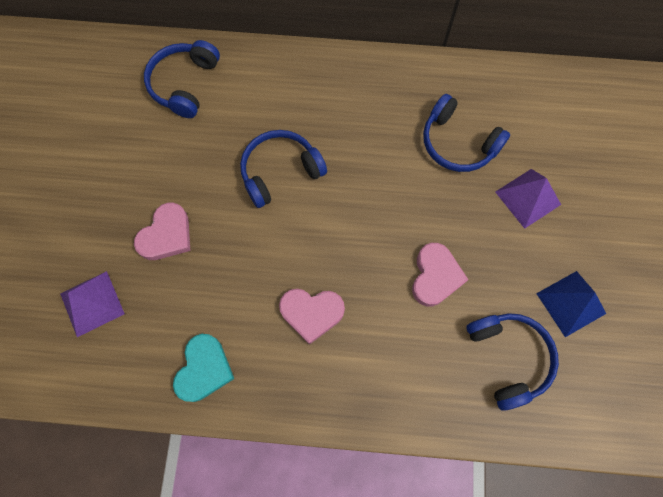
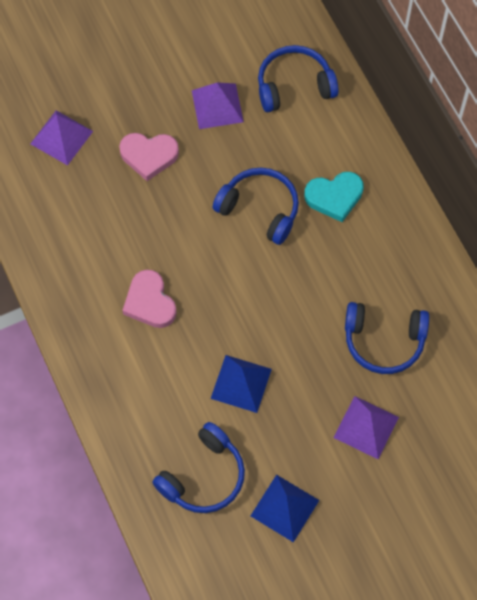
camera: 60 degrees right, 5 degrees down
(159, 153) = (217, 106): none -> purple pyramid
(204, 369) = (58, 248): turquoise heart -> turquoise heart (334, 197)
(435, 276) = (241, 383): pink heart -> blue pyramid
(458, 143) = (384, 341): blue headphones -> blue headphones turned 90 degrees counterclockwise

